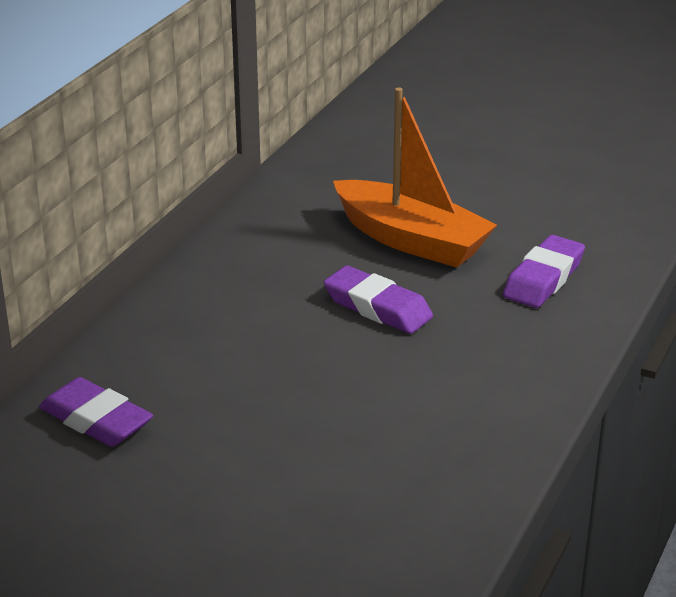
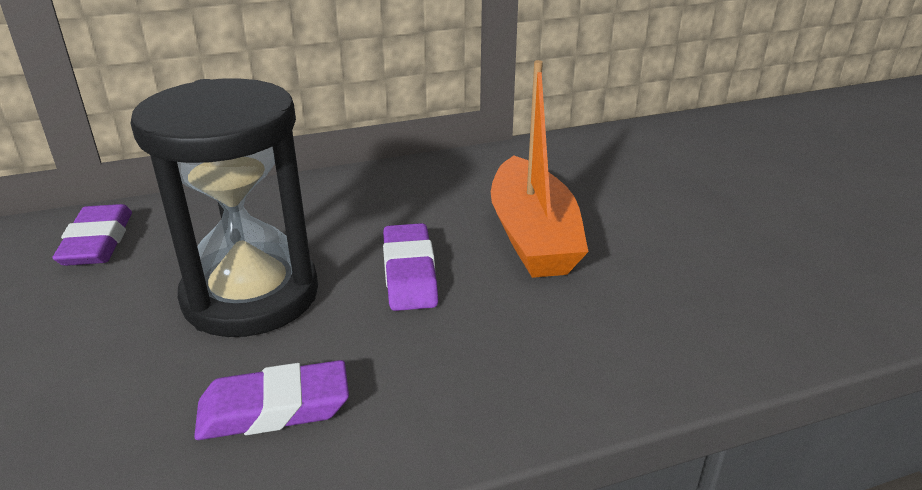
camera: 45 degrees right, 0 degrees up
(300, 380) = (251, 295): none -> black hourglass
(543, 279) = (595, 332): purple eraser -> purple eraser (274, 408)

